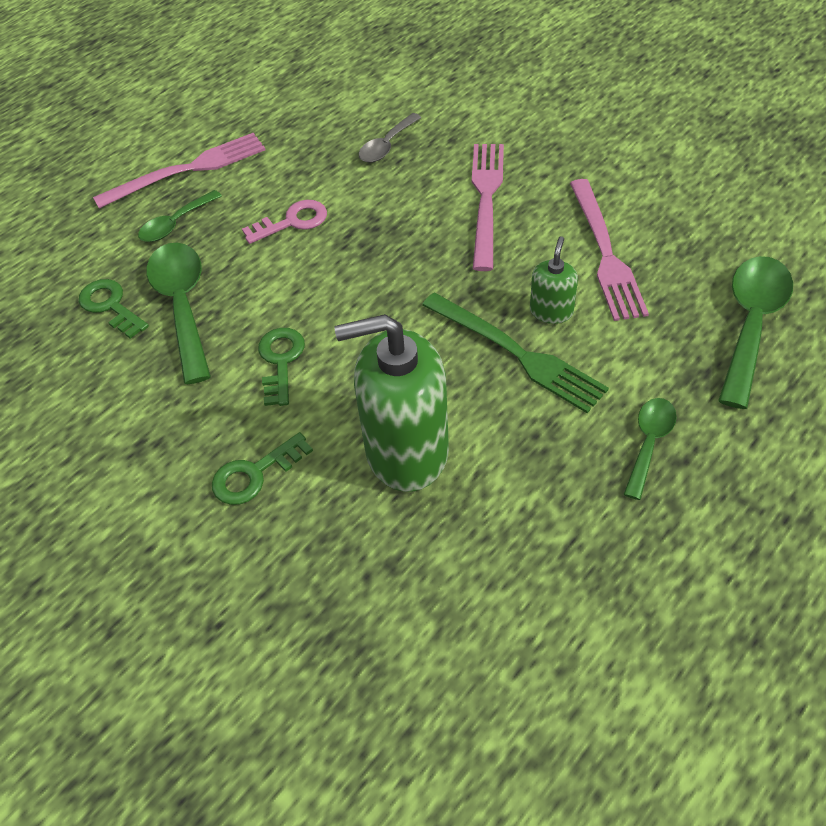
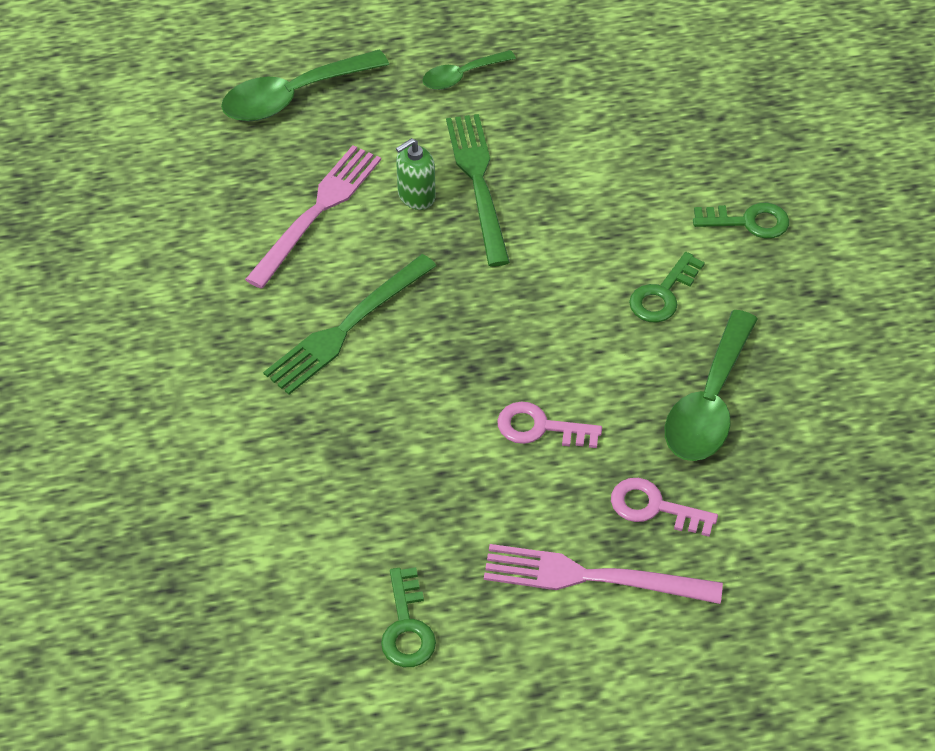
camera: 145 degrees left, 0 degrees up
(110, 306) = (776, 449): green key -> green key (407, 627)
(175, 223) = (654, 507): green spoon -> pink key
(386, 145) = (366, 458): grey spoon -> none
(406, 451) = (627, 170): green soap dispenser -> none
(486, 200) = (347, 327): pink fork -> green fork

